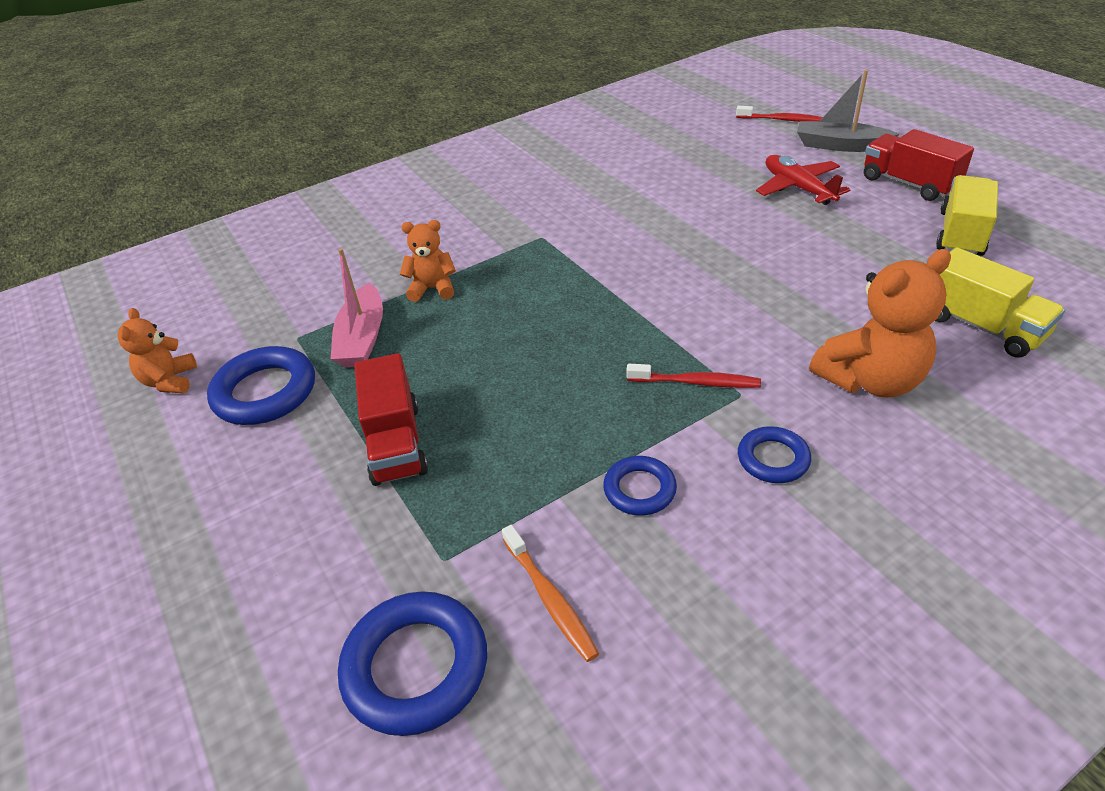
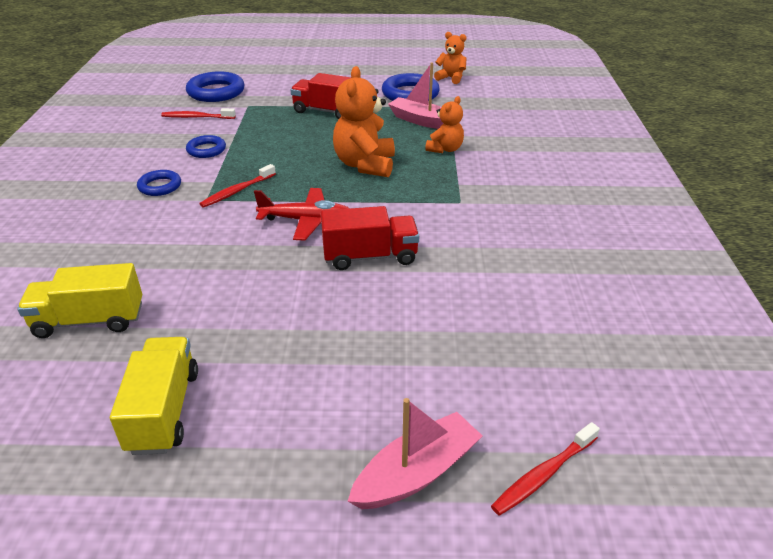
camera: 120 degrees right, 5 degrees down
(550, 598) = (197, 117): orange toothbrush -> red toothbrush
(798, 188) = (369, 366): red plane -> red plane (307, 221)
(840, 145) = (416, 473): grey boat -> pink boat
(870, 380) = (141, 243): orange teddy bear -> orange teddy bear (365, 165)
(909, 184) = (273, 456): red truck -> red truck (370, 256)
(960, 234) = (164, 411): yellow truck -> yellow truck turned 150 degrees counterclockwise

